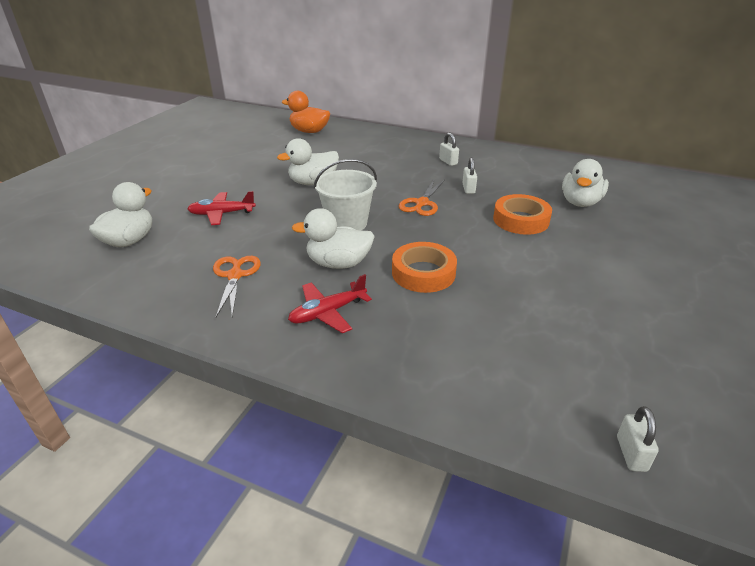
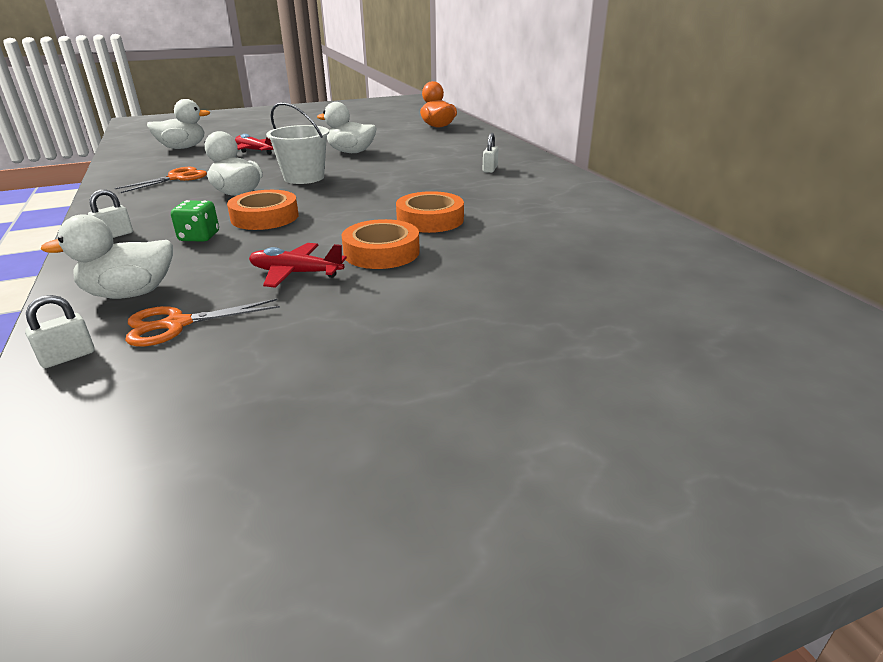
camera: 45 degrees right, 5 degrees down
(328, 312) = (162, 211): red plane -> red plane (296, 273)
(422, 203) = (386, 185): orange scissors -> orange scissors (177, 324)
(430, 316) = (199, 237): none -> green dice
(468, 189) = (451, 189): white padlock -> white padlock (115, 235)
(562, 259) = (381, 252): none -> orange tape
(580, 202) = (526, 230): white duck -> white duck (130, 293)

